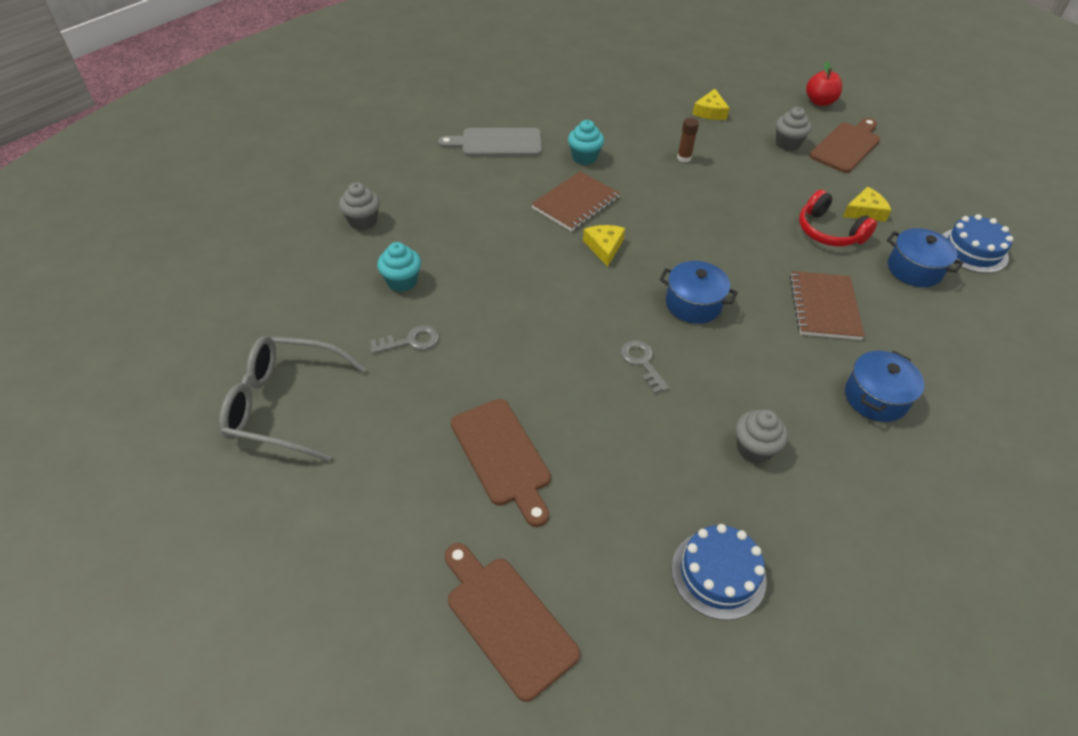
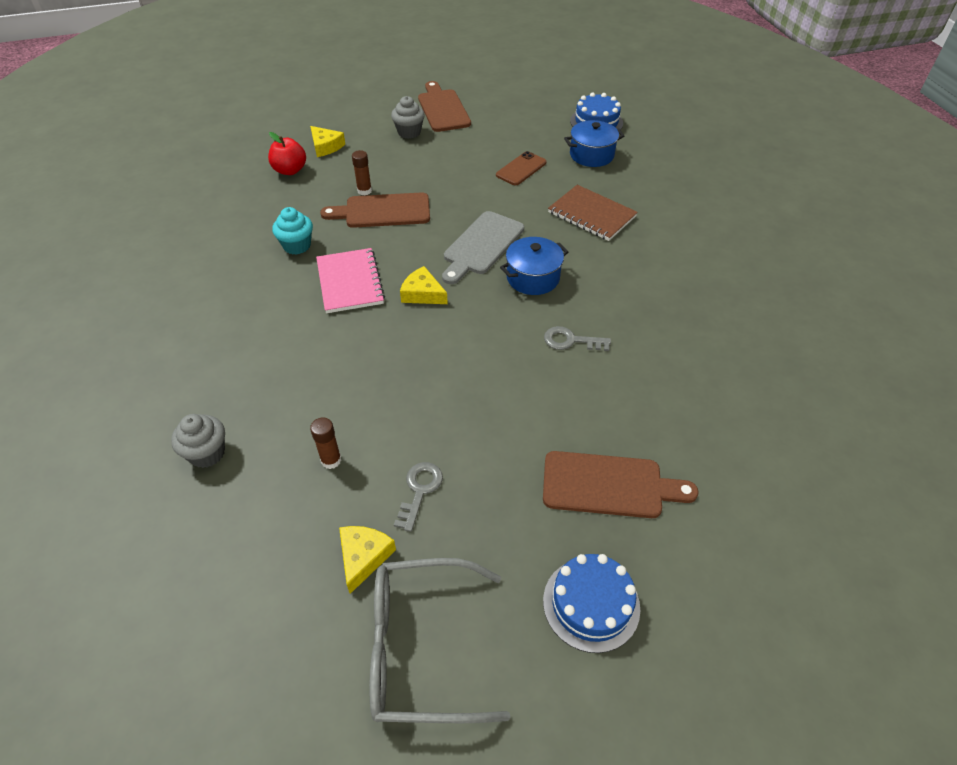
camera: 55 degrees left, 0 degrees up
(284, 405) = (420, 648): grey glasses -> grey glasses turned 45 degrees clockwise
(402, 281) = (331, 460): turquoise cupcake -> brown glue stick
(497, 143) = (207, 291): grey cutting board -> grey cutting board (481, 245)
(507, 620) = (778, 565): brown cutting board -> brown cutting board (383, 211)
(575, 203) = (350, 282): brown notebook -> pink notebook
(718, 574) = (794, 407): blue cake -> blue cake (591, 604)
(754, 448) = (696, 325): grey cupcake -> none
(819, 102) = (381, 91): red apple -> red apple (290, 170)
(829, 232) = (521, 169): red headphones -> brown phone
(865, 211) = (517, 141): yellow cheese -> yellow cheese (363, 557)
(875, 398) = (690, 241): blue pot -> none

